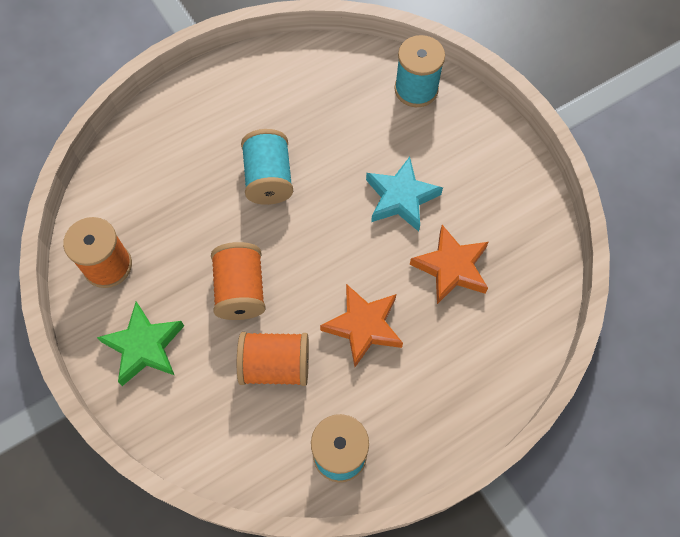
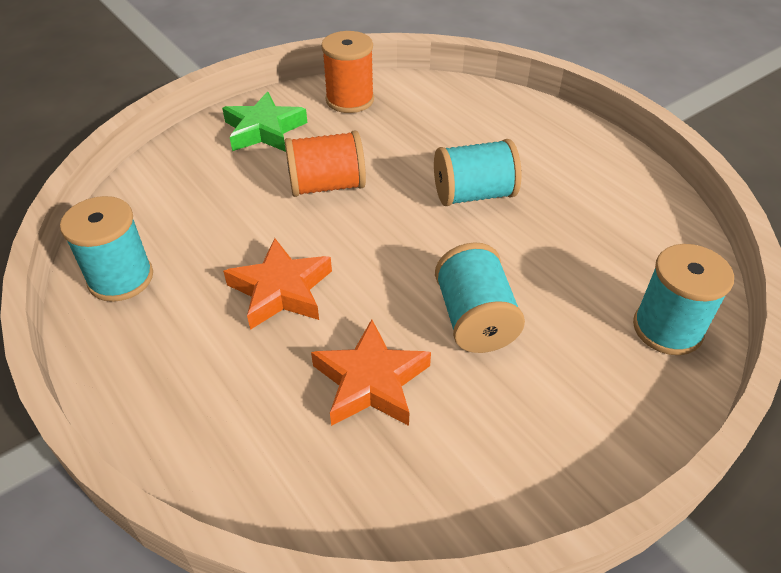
camera: 85 degrees right, 20 degrees down
(275, 365) = (236, 219): orange spool -> none
(401, 198) = (475, 319): turquoise star -> turquoise spool

